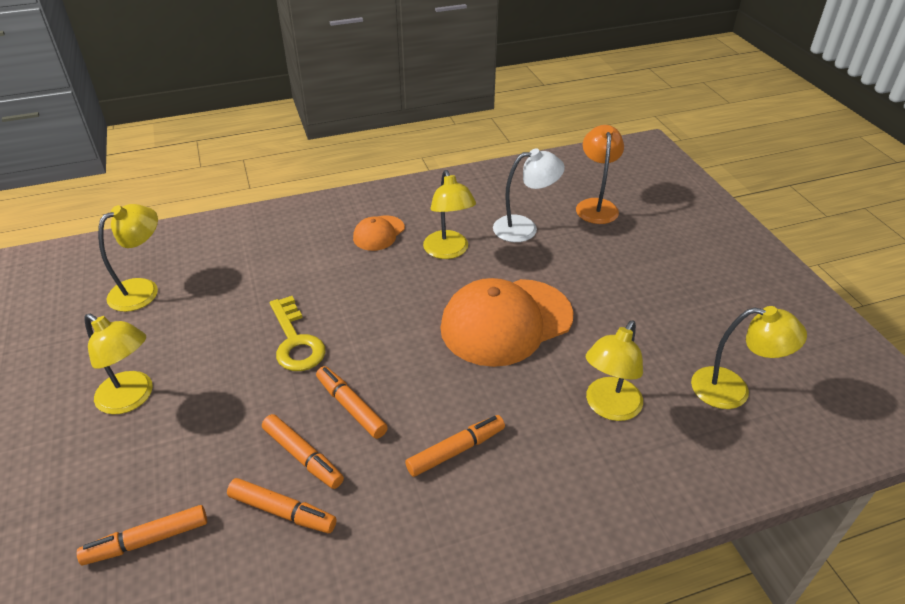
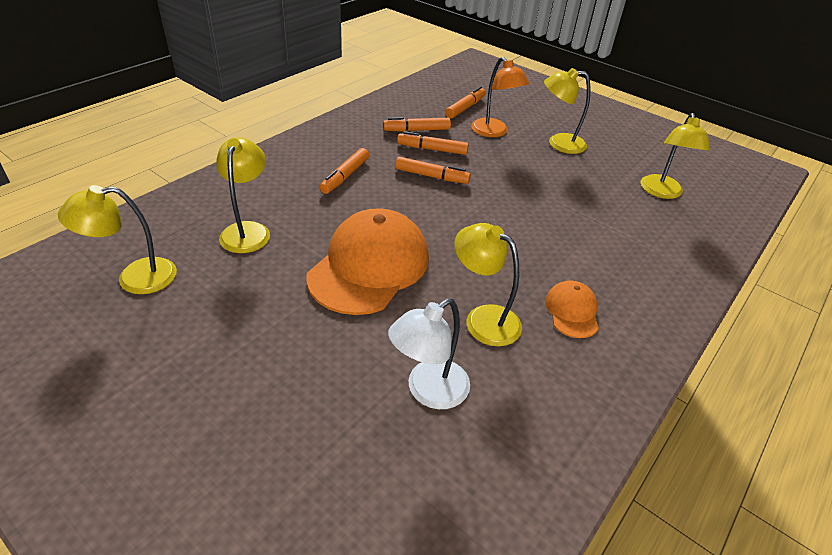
camera: 145 degrees right, 0 degrees up
(296, 341) = (513, 198): yellow key -> none
(596, 206) = (355, 489): orange lamp -> orange lamp (494, 132)

